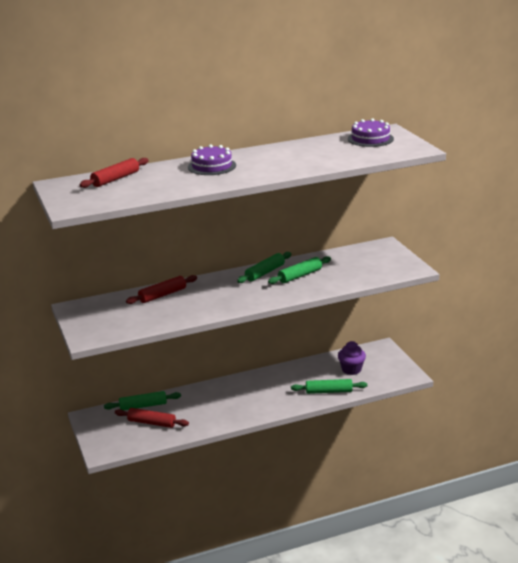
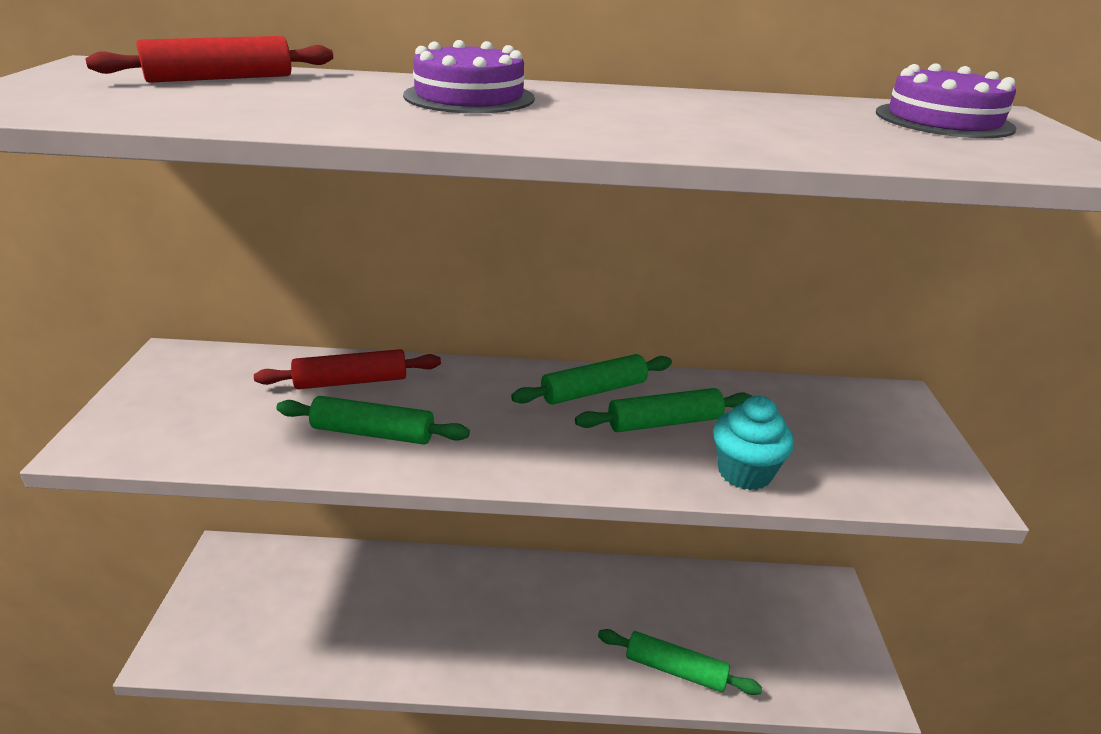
camera: 20 degrees right, 5 degrees up
(143, 406) = (323, 565): green rolling pin -> green rolling pin (373, 433)
(151, 423) = (305, 614): red rolling pin -> none
(338, 283) = (744, 472): none -> turquoise cupcake
(351, 369) = (746, 626): purple cupcake -> none

